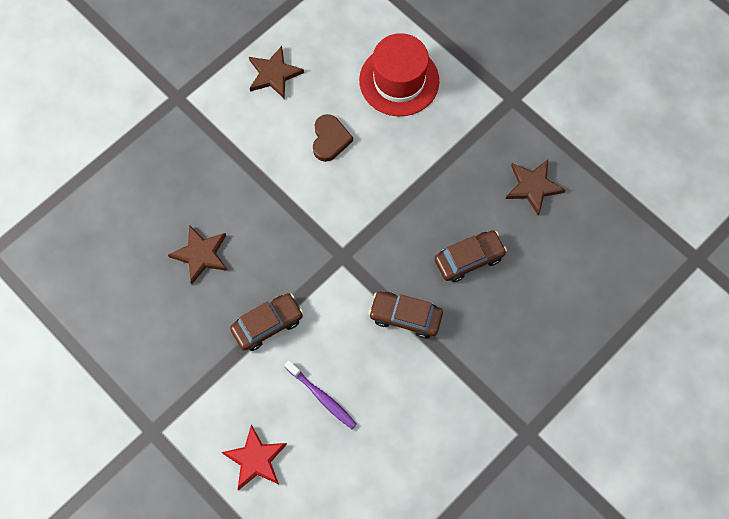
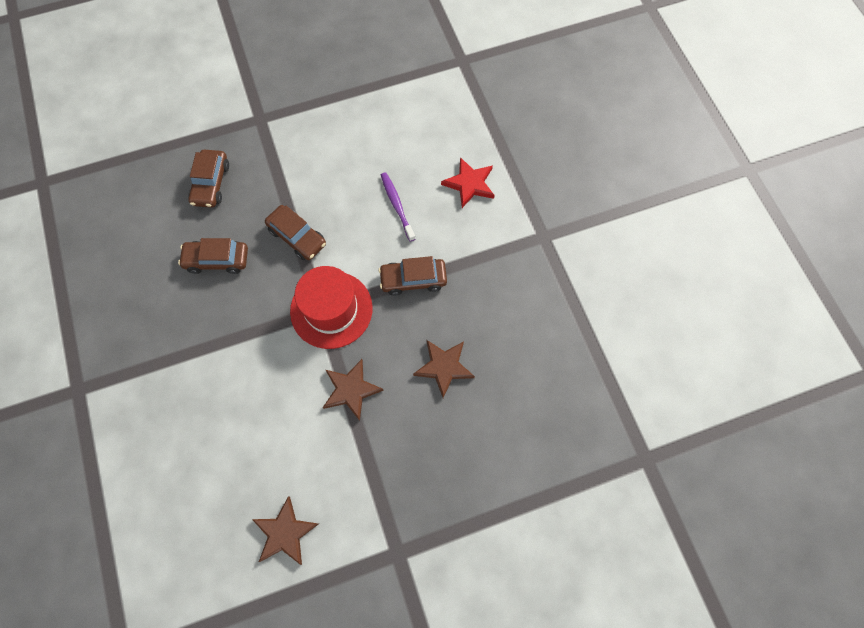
camera: 155 degrees left, 0 degrees up
(330, 139) = (269, 428): brown heart -> none
(399, 80) = (167, 462): red hat -> red hat (331, 309)
(528, 334) = (211, 183): none -> brown car
(533, 187) = (121, 297): brown star -> brown star (351, 390)

